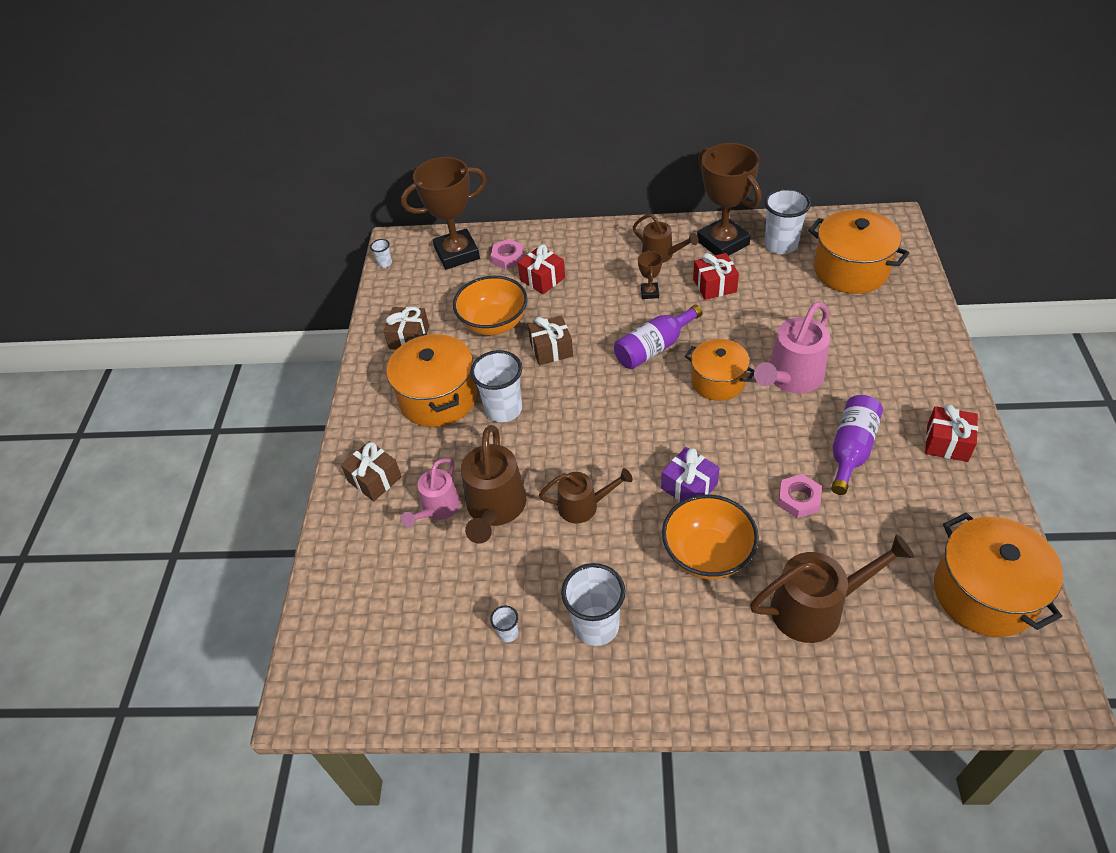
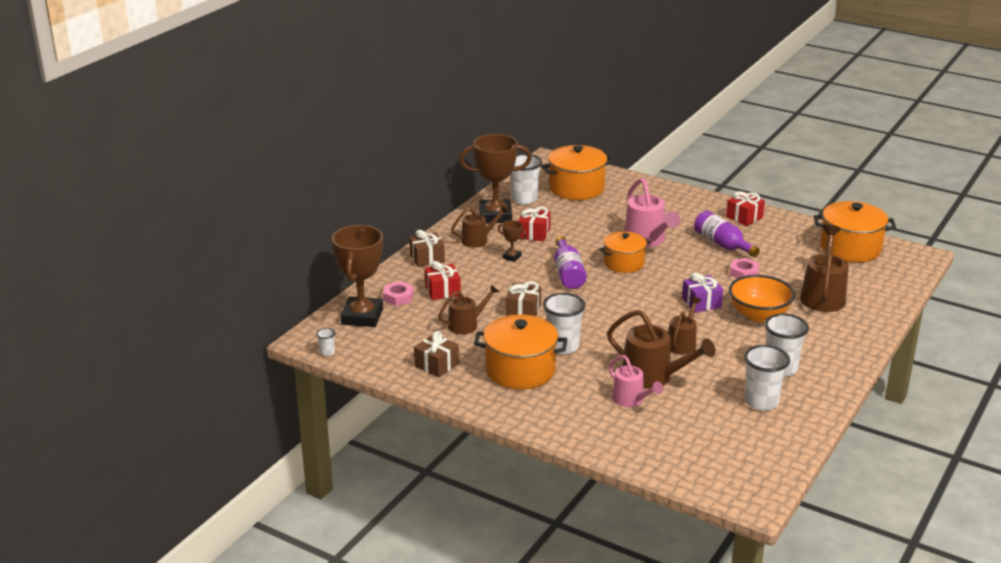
camera: 65 degrees left, 20 degrees down
(375, 479) = (575, 420): brown gift -> brown gift (427, 258)
(494, 323) = (467, 324): orange bowl -> brown watering can
(508, 633) = (761, 402): white cup -> white cup, size x2.19

